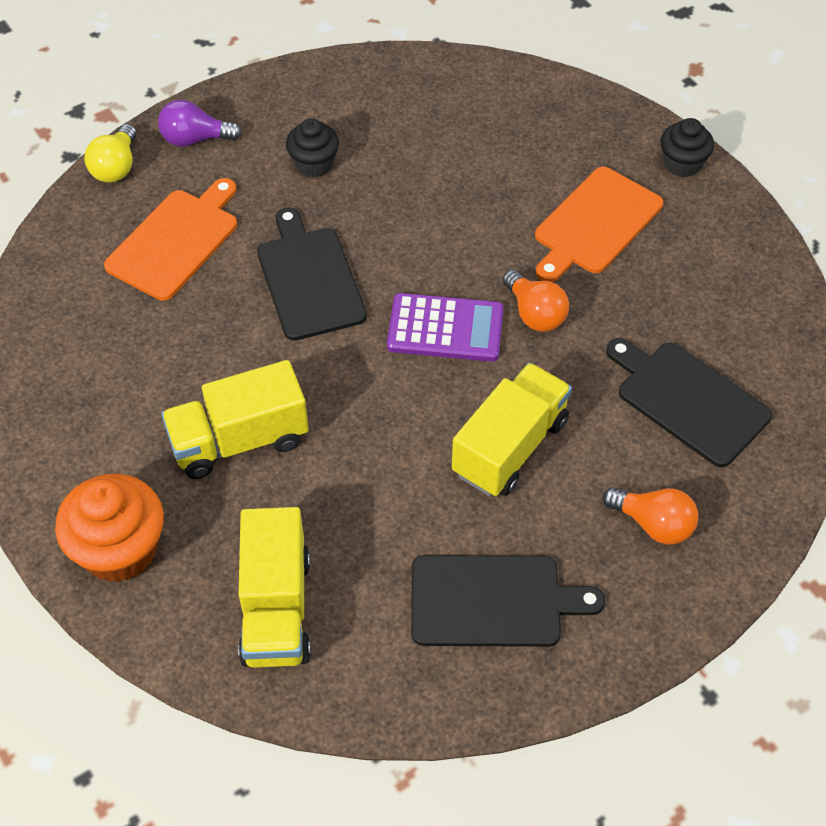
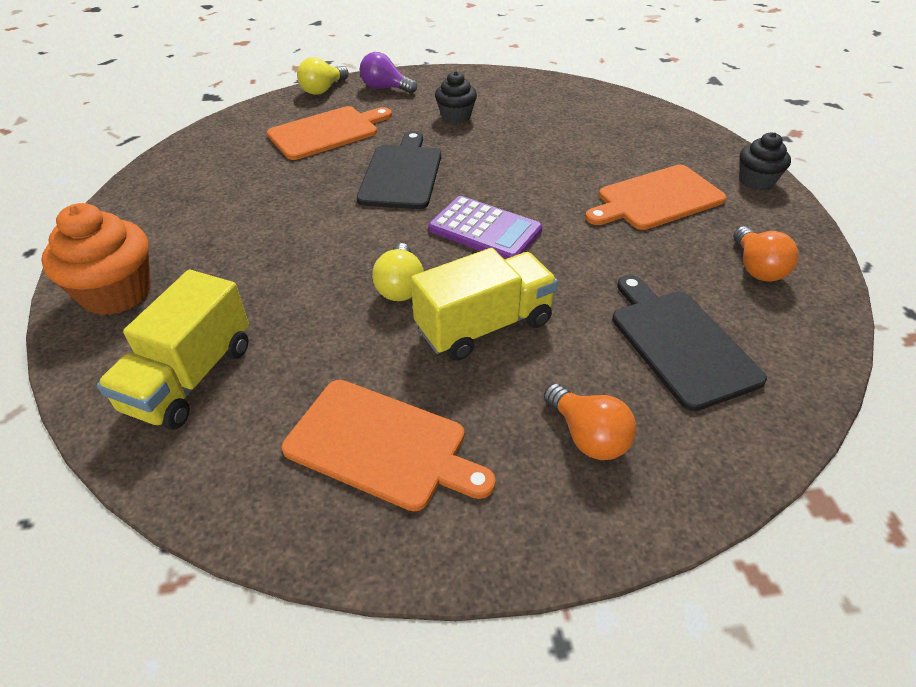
camera: 25 degrees right, 10 degrees down
(239, 440) = (268, 252): yellow truck -> none
(404, 432) = (400, 286): none -> yellow light bulb
(492, 601) = (381, 445): black cutting board -> orange cutting board
(534, 313) = (568, 241): orange light bulb -> orange light bulb (756, 268)

